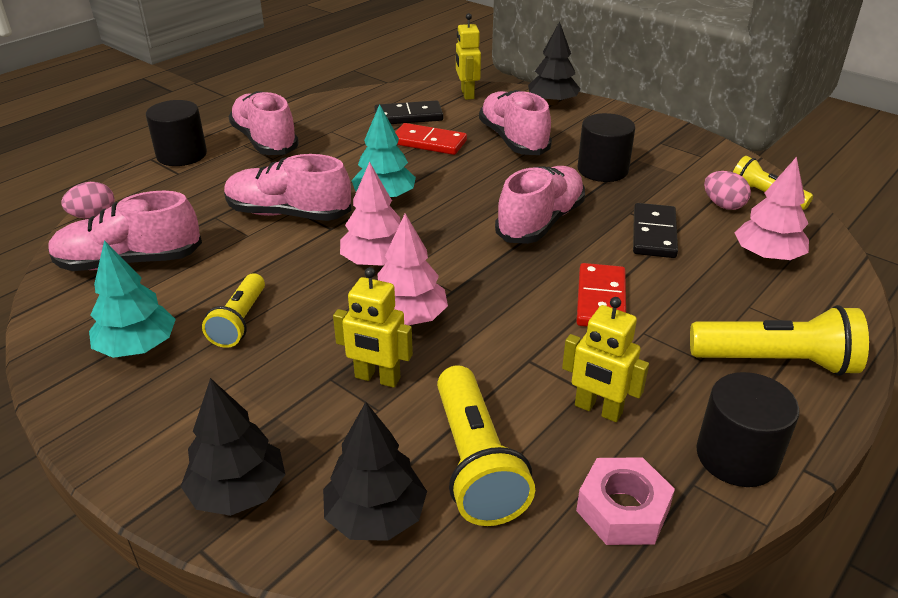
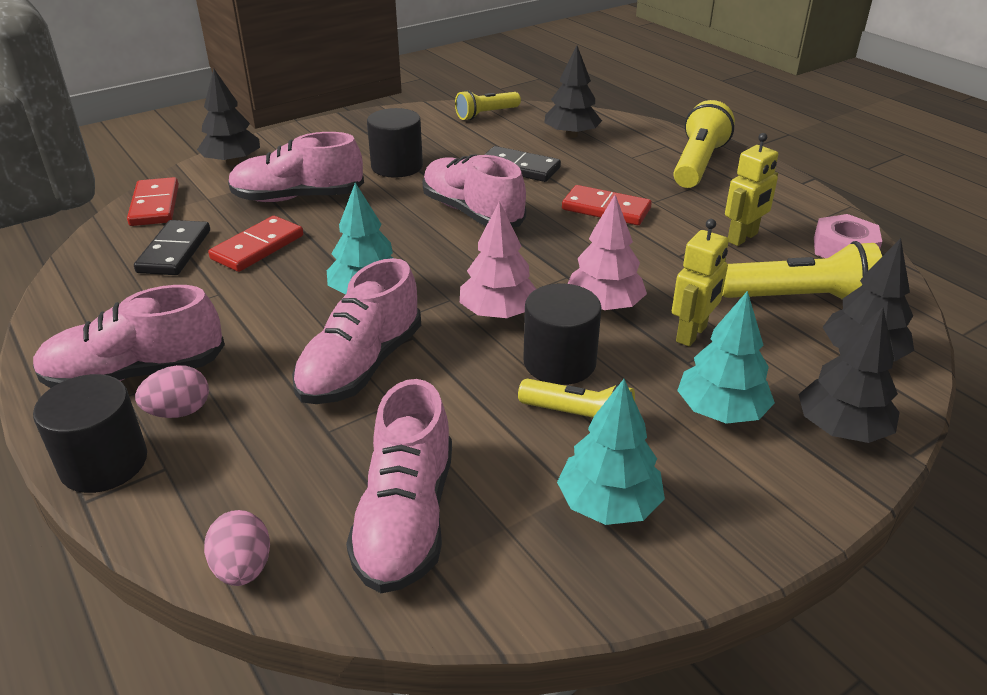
camera: 75 degrees left, 0 degrees up
(256, 404) = (721, 411): none -> turquoise tree
(467, 94) = (154, 205): yellow robot -> red domino
(723, 205) = (491, 132): pink egg -> pink egg (179, 412)
(737, 456) = (792, 200): black cylinder -> black cylinder (559, 362)
(767, 256) = (571, 135): pink tree -> black tree

